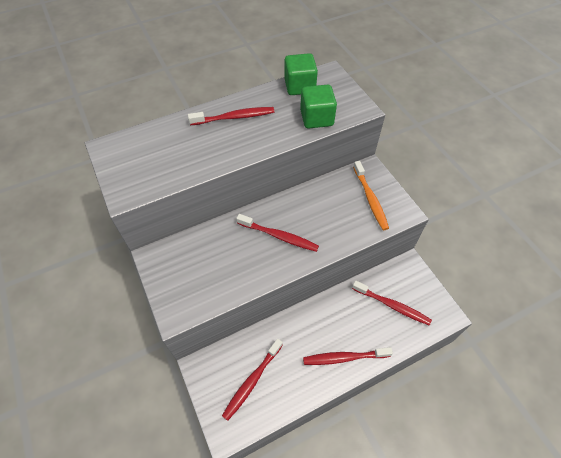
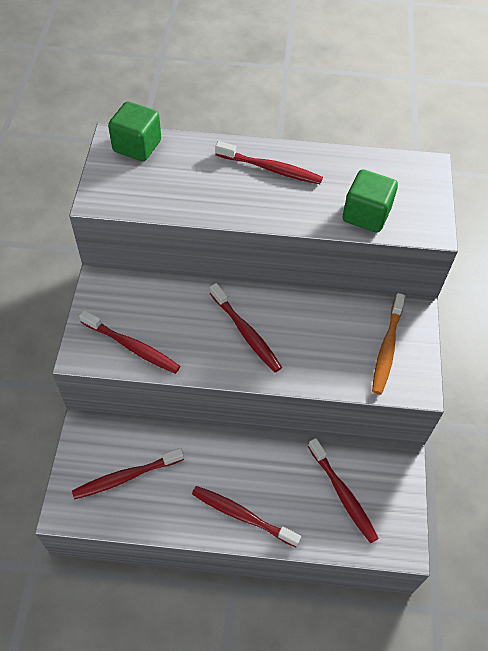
camera: 30 degrees right, 0 degrees up
(209, 288) = (132, 347): none -> red toothbrush
(299, 86) = (376, 166): green cube -> green cube (137, 146)

